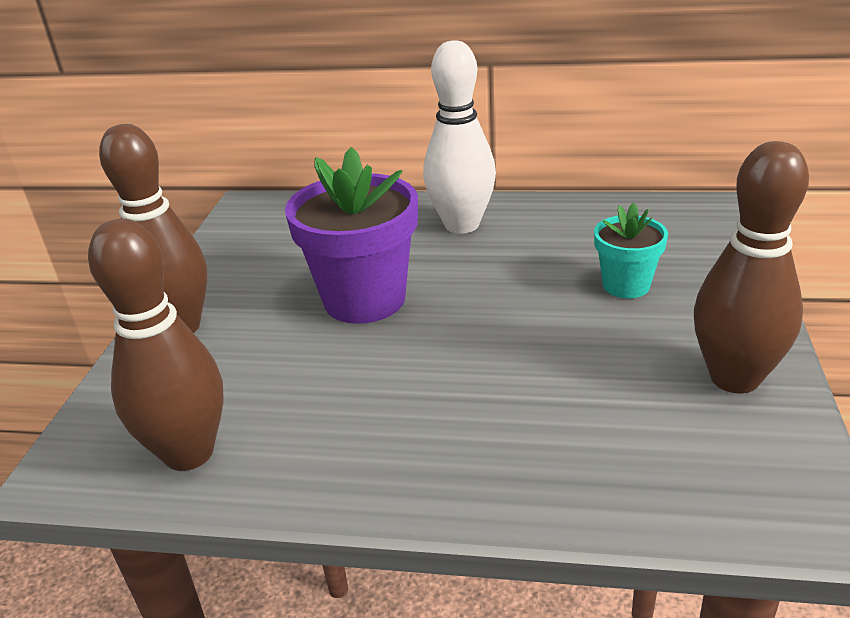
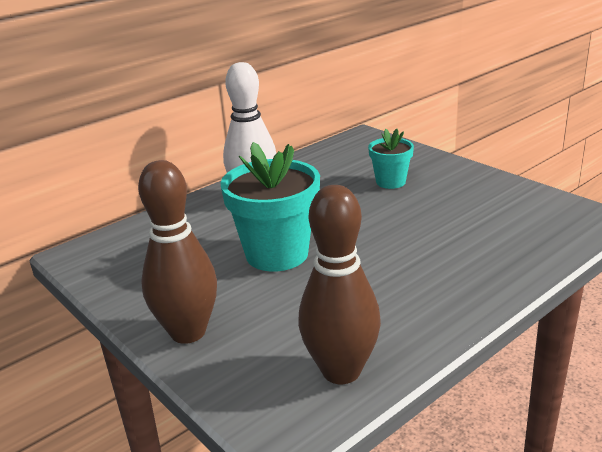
camera: 50 degrees left, 5 degrees down
(364, 299) = (277, 254): purple flower pot -> turquoise flower pot
(734, 378) = (497, 192): brown bowling pin -> none

